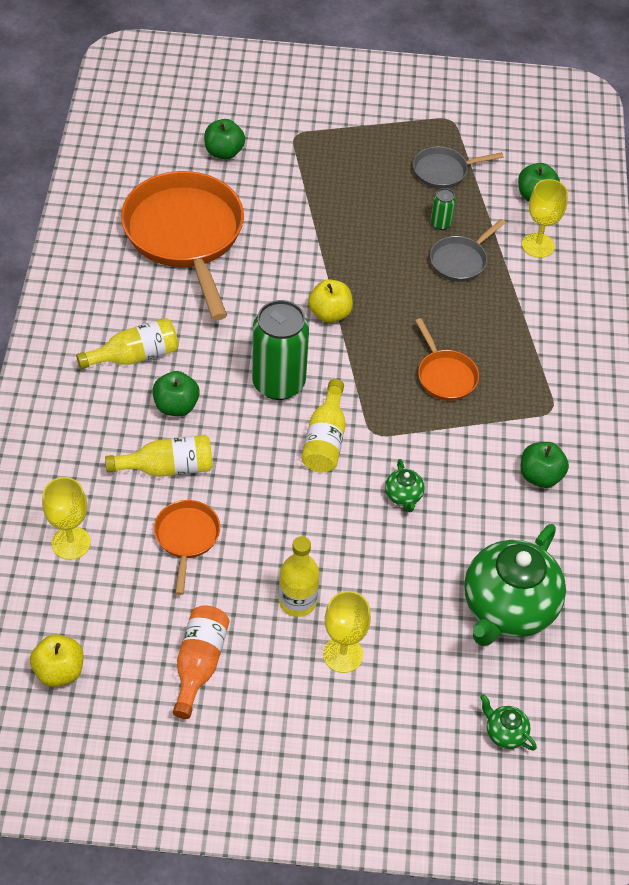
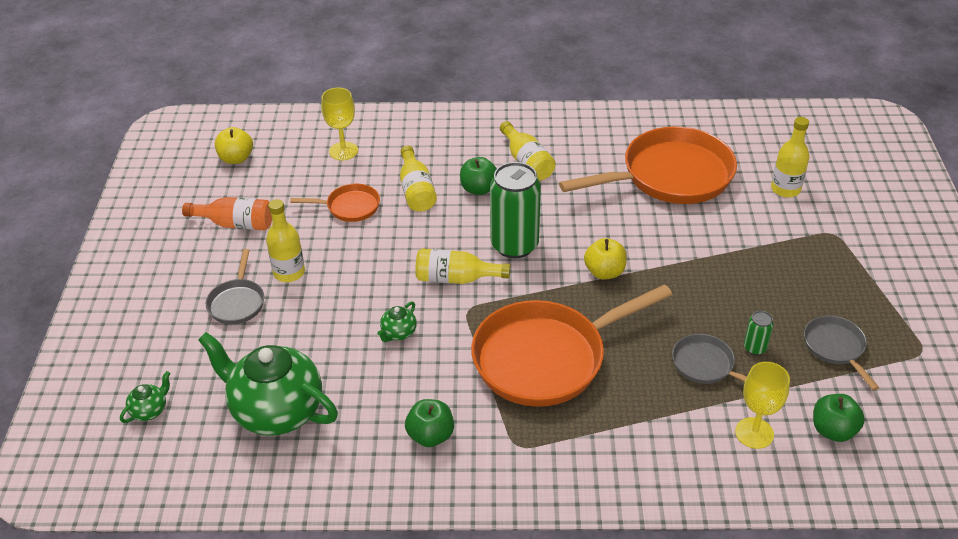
camera: 90 degrees right, 10 degrees down
(224, 152) = (785, 189): green apple -> yellow bottle
(343, 654) = (237, 302): yellow goblet -> grey pan
(403, 496) = (398, 333): green teapot -> green teapot turned 45 degrees counterclockwise
(445, 376) = (546, 358): orange pan -> orange pan, size x2.13

